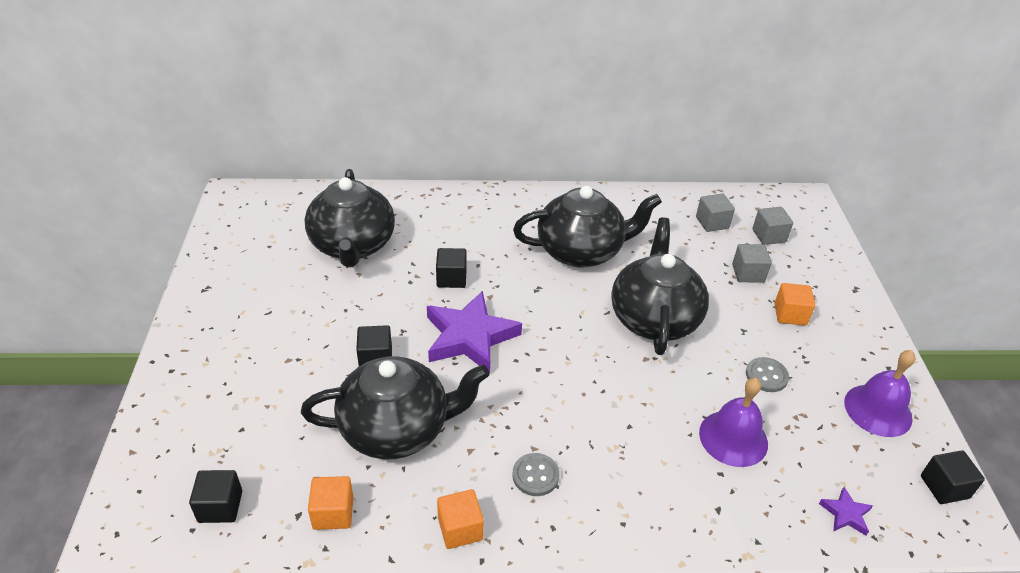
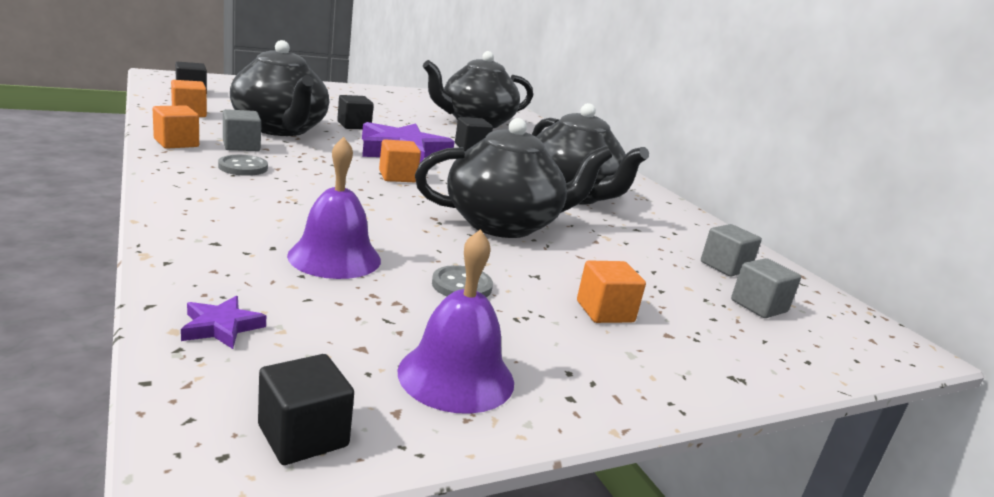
camera: 65 degrees right, 20 degrees down
(548, 359) = (397, 176): none -> orange cube
(748, 273) = (654, 285): grey cube -> grey cube (241, 146)

